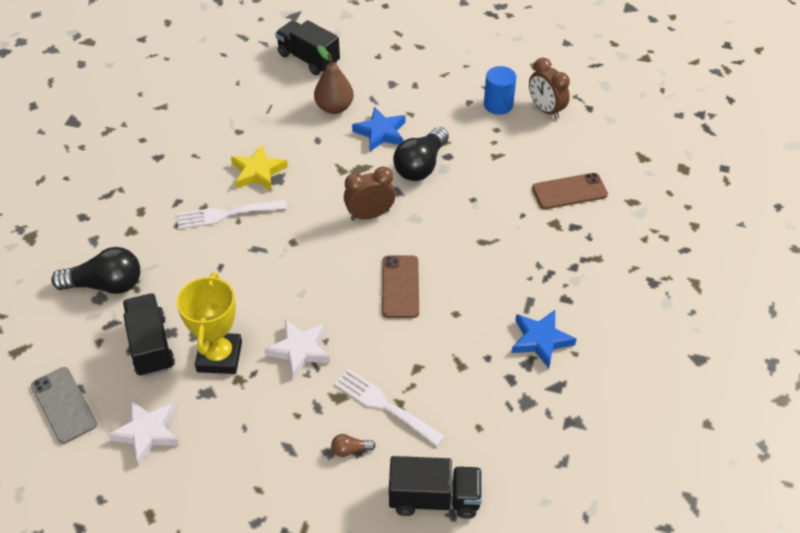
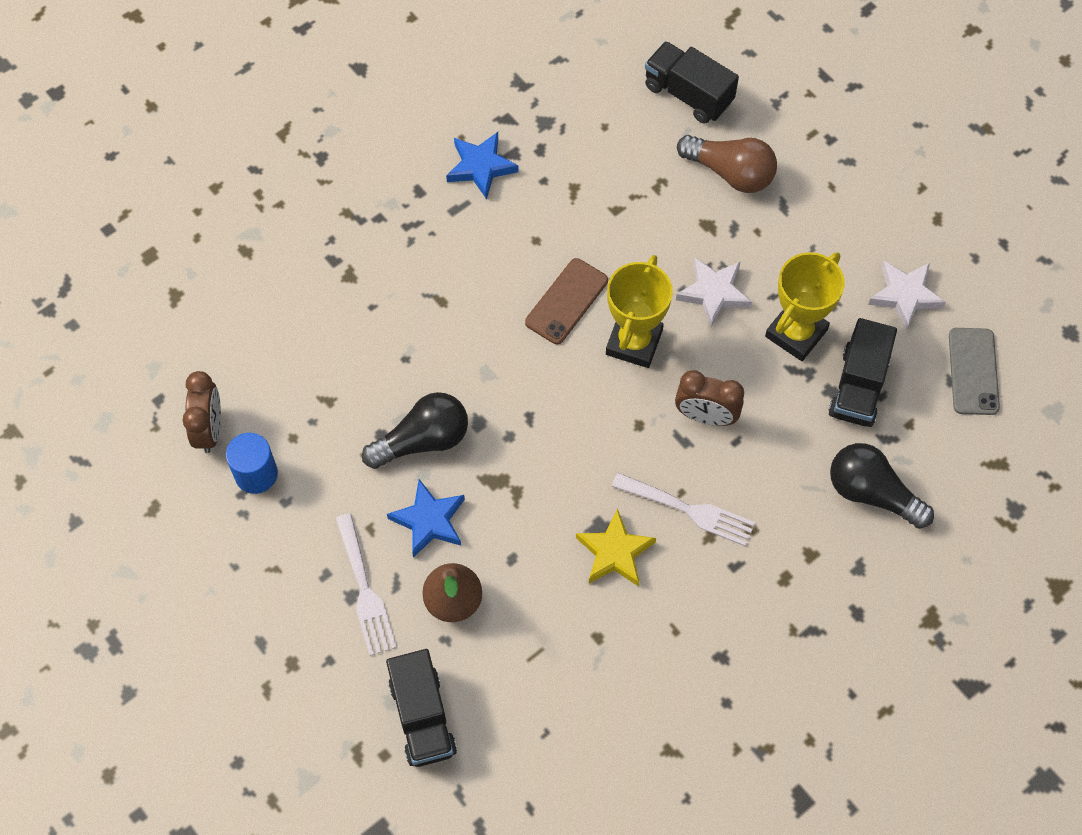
camera: 145 degrees left, 15 degrees up
(333, 287) = (634, 342): none -> yellow trophy
(350, 450) = (730, 173): brown light bulb -> brown light bulb, size x2.30
(370, 215) = (531, 408): brown clock -> brown clock (705, 416)
(385, 406) = (672, 192): white fork -> white fork (364, 589)
(569, 191) = (296, 303): brown phone -> none

